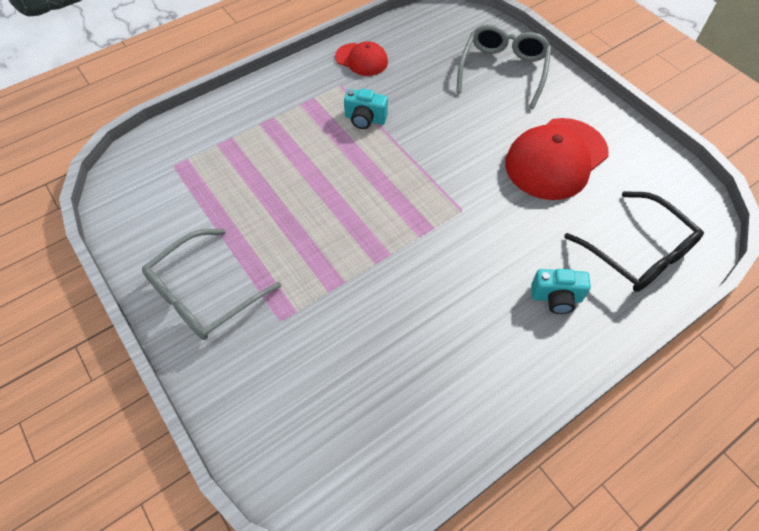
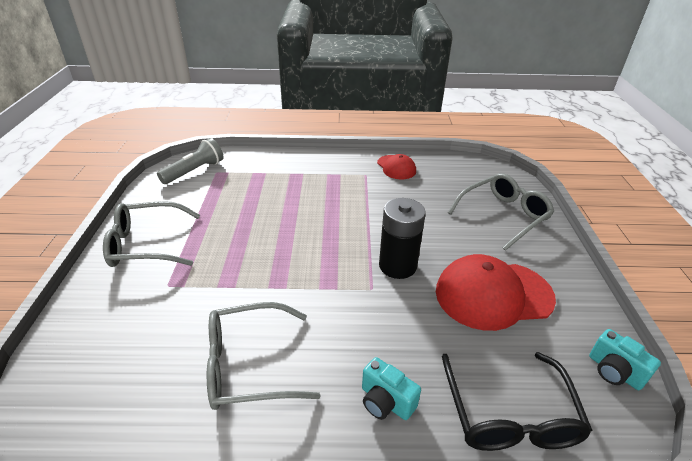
camera: 35 degrees right, 20 degrees down
(146, 178) = (194, 171): none -> grey flashlight
(365, 119) = (361, 200): turquoise camera -> turquoise camera (614, 371)
(432, 340) = (247, 365): none -> grey glasses
(462, 174) = (397, 266): none -> black battery

